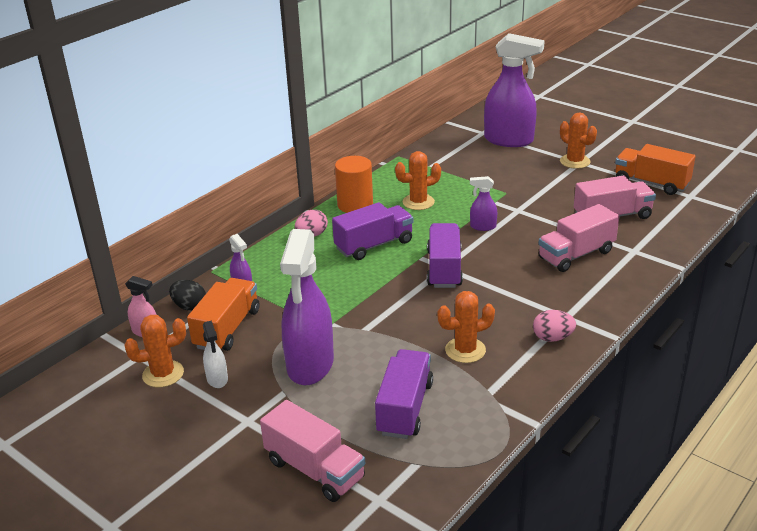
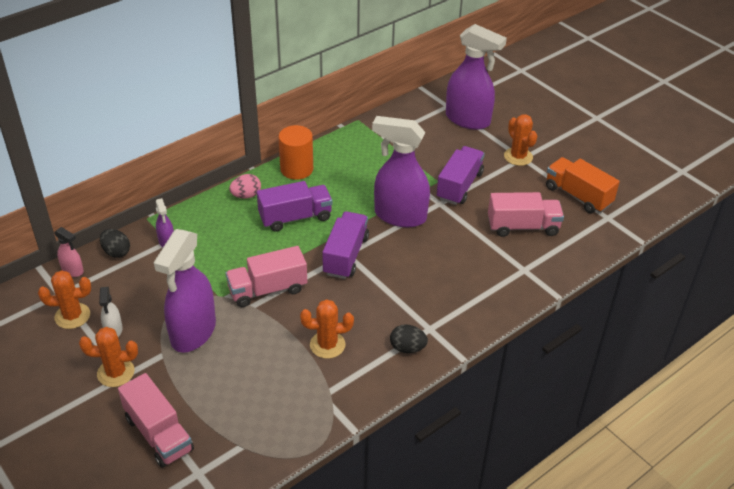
camera: 10 degrees right, 10 degrees up
(227, 329) = (139, 281): orange truck -> none
(405, 408) = (253, 392): purple truck -> purple truck (459, 186)
(418, 202) = (354, 177): orange cactus -> orange cactus (116, 373)
(482, 227) = (399, 216): purple spray bottle -> purple spray bottle, size x2.24
(552, 338) = (407, 348): pink egg -> black egg
(576, 255) = (469, 264): pink truck -> pink truck (267, 289)

